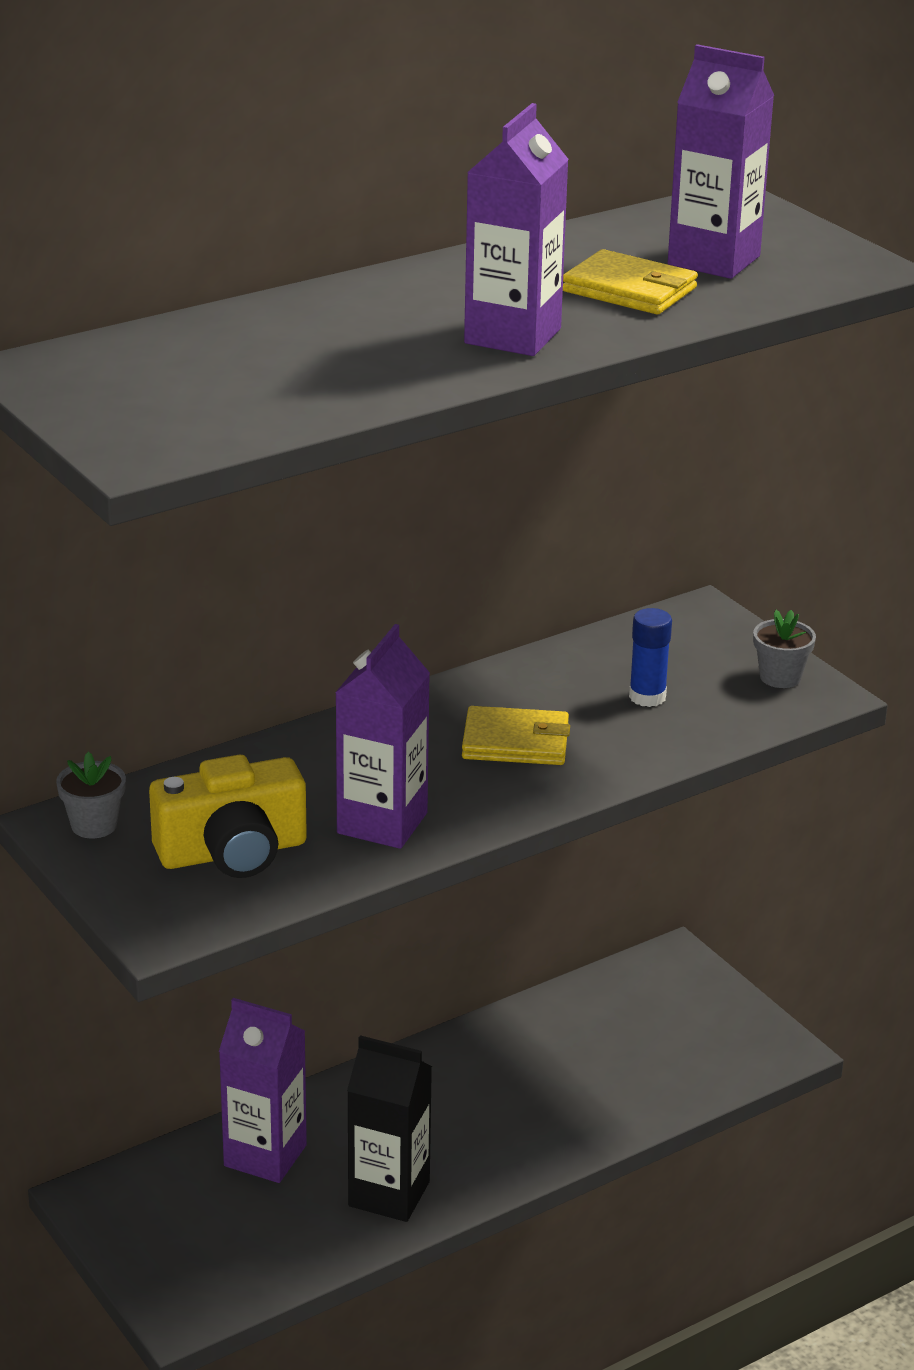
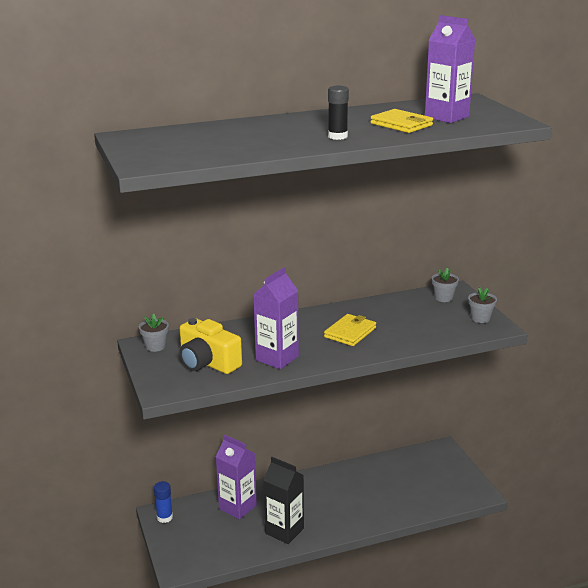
camera: 15 degrees right, 5 degrees down
(232, 852) = (207, 363): yellow camera -> yellow camera turned 45 degrees clockwise
(512, 336) = (337, 136): purple carton -> black glue stick
(516, 742) = (350, 332): yellow wallet -> yellow wallet turned 75 degrees counterclockwise
(647, 697) = (416, 320): blue glue stick -> blue glue stick (164, 517)
(685, 634) = (443, 298): none -> grey flower pot

